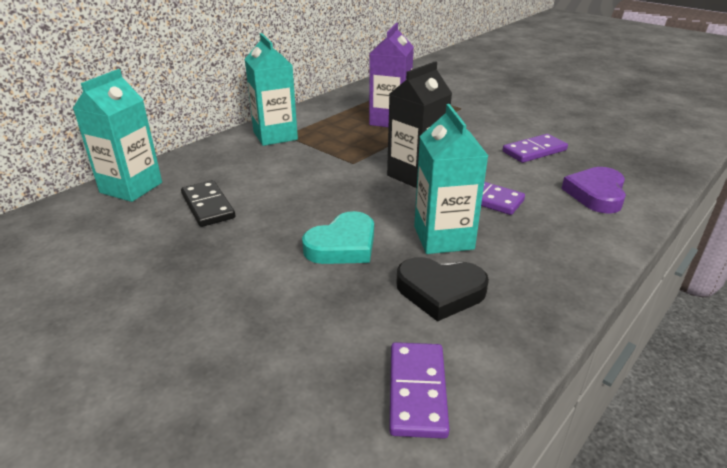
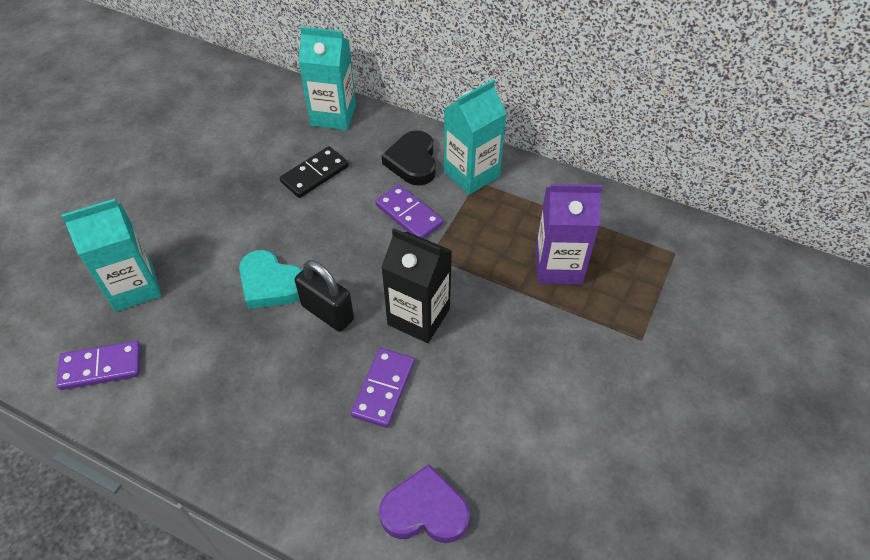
camera: 75 degrees right, 20 degrees up
(394, 216) = (327, 312): none -> black padlock
(440, 291) = (213, 367): black heart -> black heart (412, 162)
(443, 238) = (297, 359): turquoise carton -> turquoise carton (134, 287)
(534, 151) = (527, 438): purple domino -> purple domino (409, 215)

